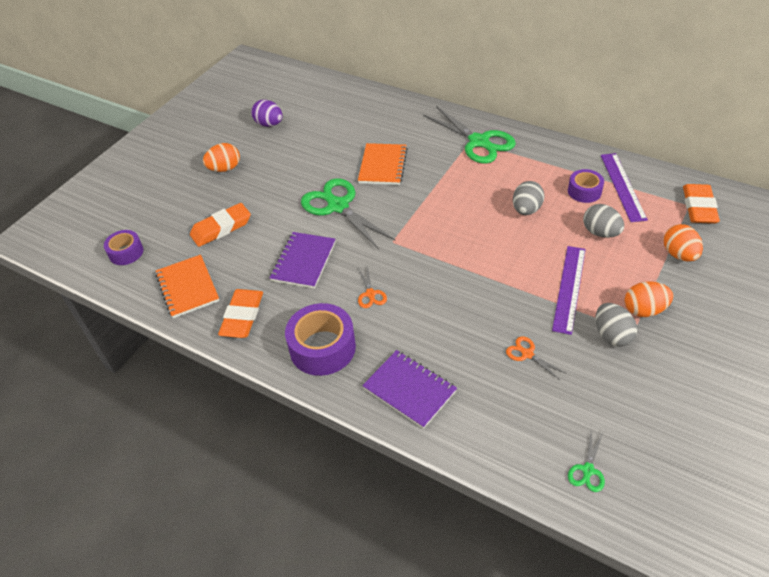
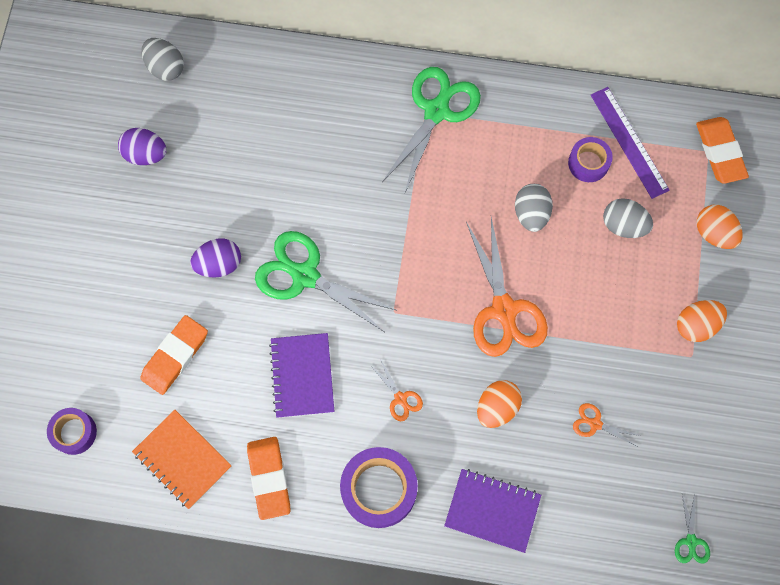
camera: 25 degrees left, 25 degrees up
(225, 169) = (126, 254): orange egg -> orange egg (497, 407)
(282, 187) = (219, 264): none -> purple egg
(383, 166) = (332, 189): orange notebook -> none
(478, 142) = (436, 111): green scissors -> green scissors turned 90 degrees counterclockwise
(480, 260) = (504, 310): none -> orange scissors
(569, 288) = (612, 320): purple ruler -> none
(612, 335) = (672, 370): grey egg -> grey egg (165, 67)

